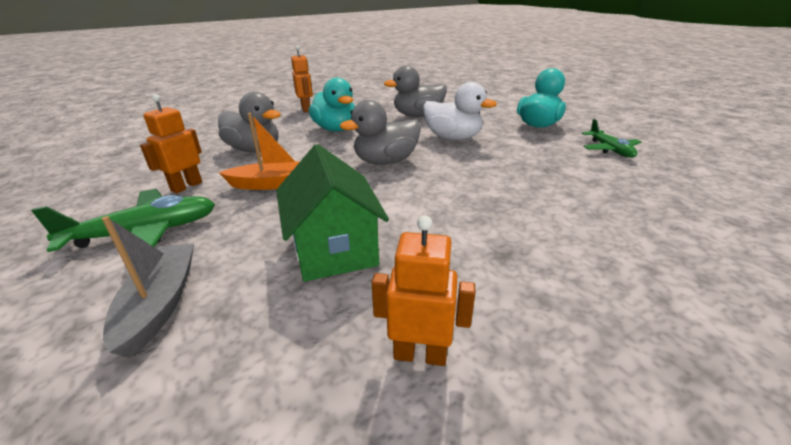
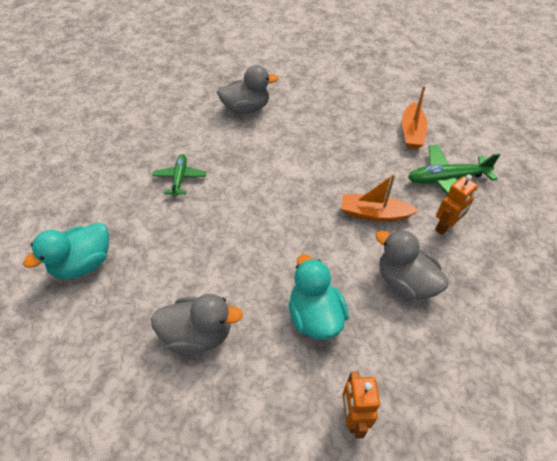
camera: 165 degrees left, 20 degrees up
(160, 304) = (411, 132): grey boat -> orange boat
(334, 249) = (333, 145): green house -> none
(386, 161) = (279, 226): grey duck -> grey duck (246, 109)
(420, 354) = (308, 97): orange robot -> none
(453, 138) = (194, 257): white duck -> none
(610, 150) = (79, 198): green plane -> green plane (180, 178)

